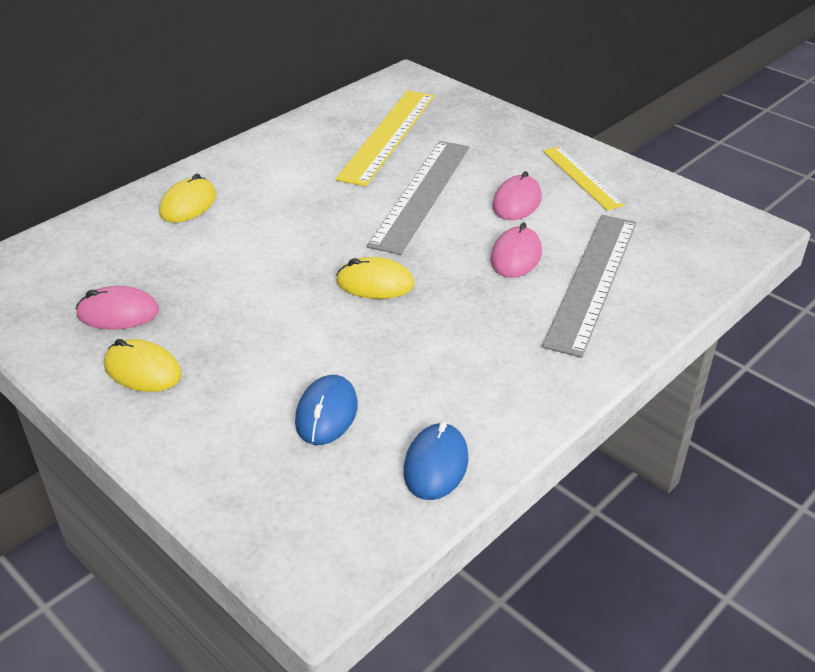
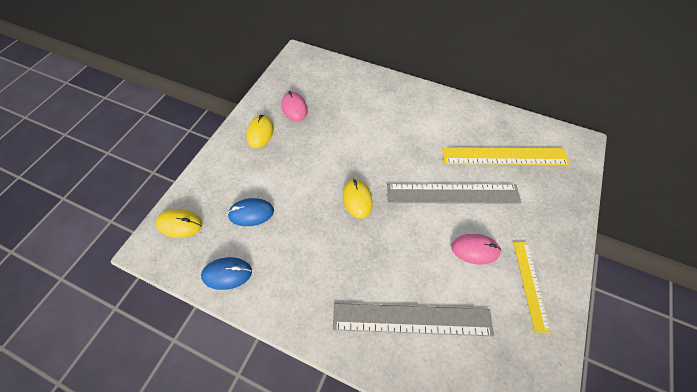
camera: 70 degrees right, 20 degrees up
(188, 204) = (385, 97): yellow mouse -> yellow mouse (180, 224)
(516, 256) = (416, 265): pink mouse -> none
(582, 177) = (530, 284): yellow ruler -> yellow ruler turned 45 degrees counterclockwise

